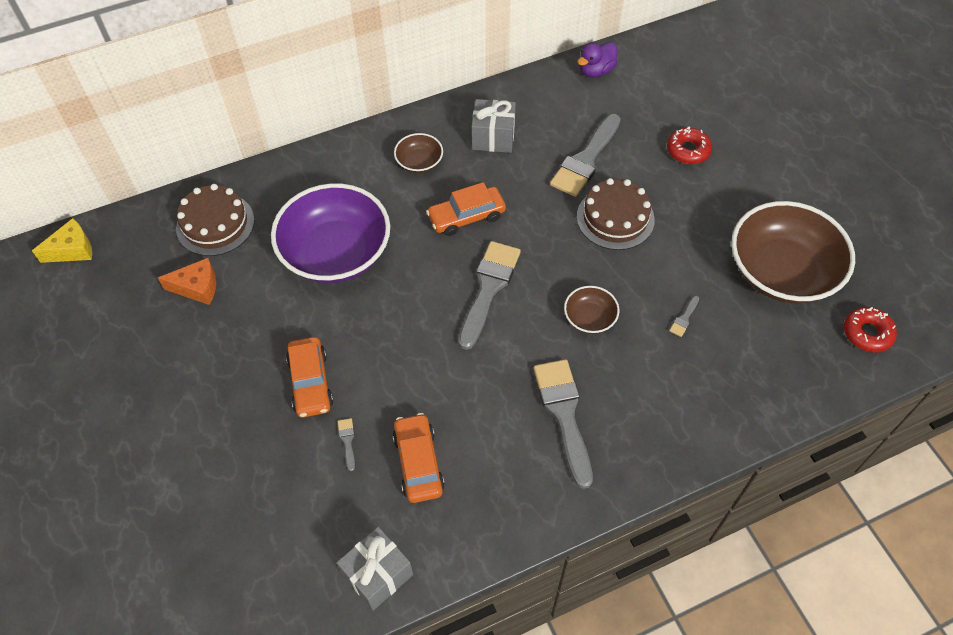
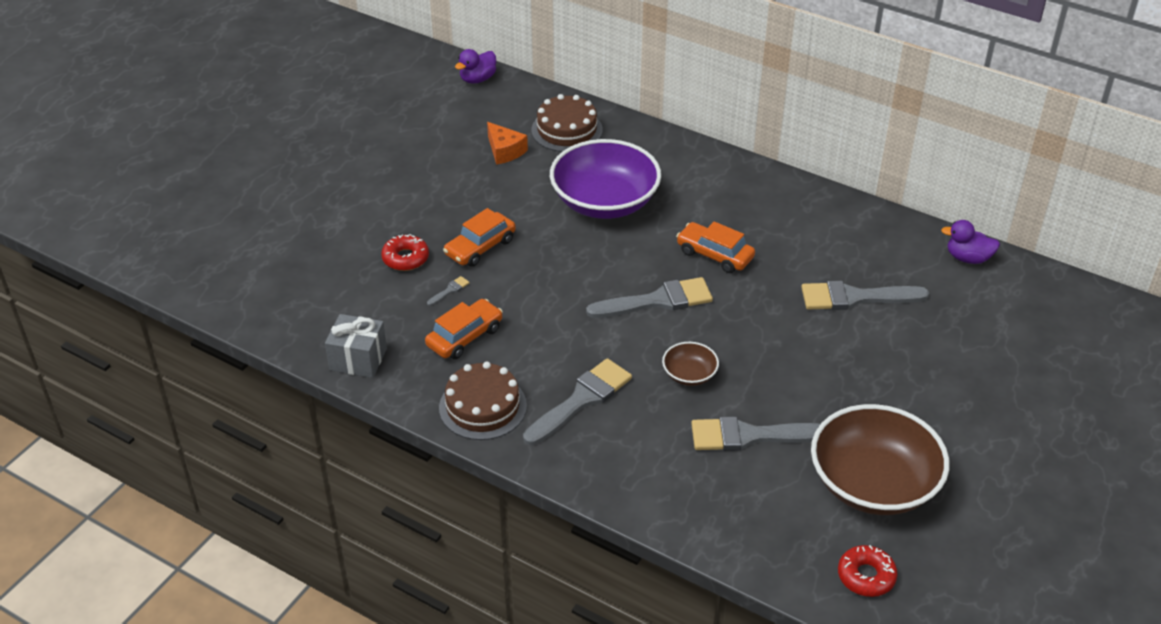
camera: 55 degrees right, 15 degrees down
(72, 250) = (477, 79): yellow cheese -> purple duck
(419, 162) = (740, 202): brown bowl -> none
(493, 137) = (814, 231): grey gift -> none
(615, 218) = (812, 344): brown cake -> brown cake (482, 406)
(684, 318) = (750, 436): grey brush -> grey brush, size x2.49
(688, 150) = (945, 360): red donut -> red donut (405, 258)

